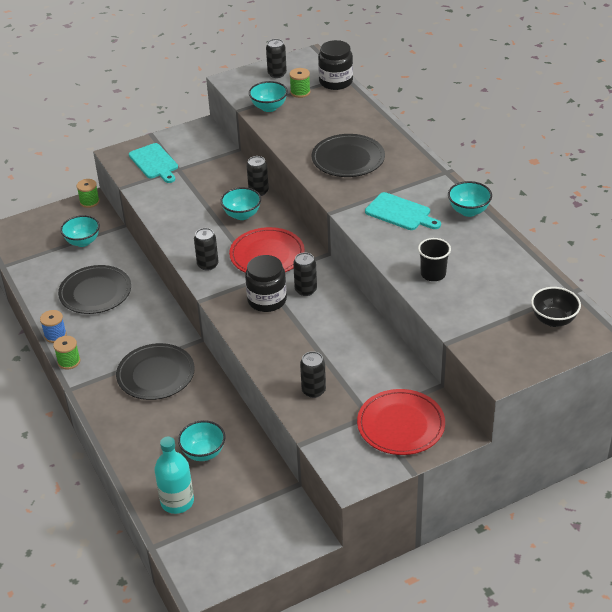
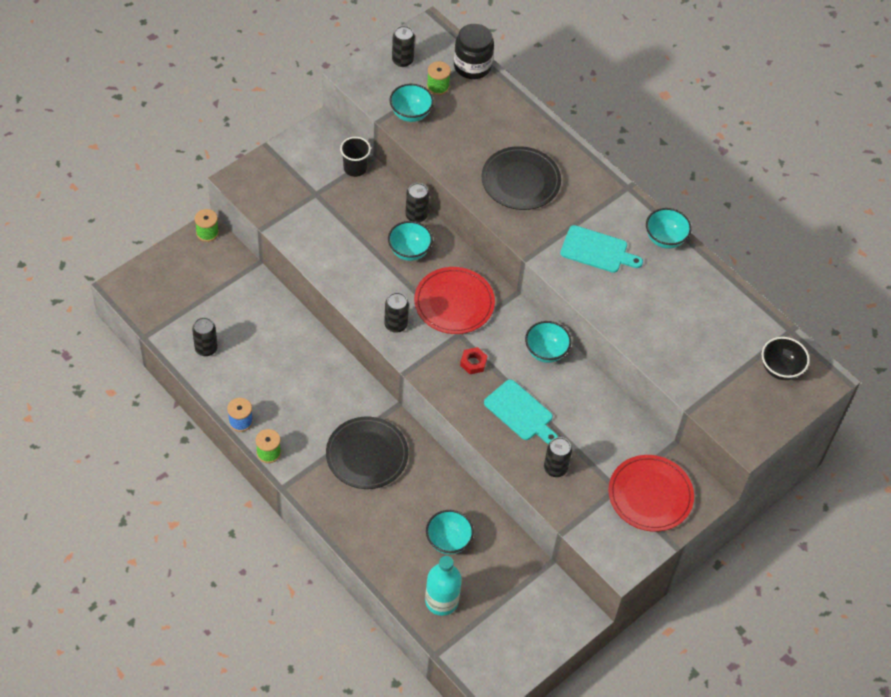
camera: 20 degrees left, 15 degrees up
(83, 242) = (222, 291): turquoise bowl -> turquoise bowl (546, 352)
(95, 292) = (262, 358): black plate -> none
(154, 163) = (285, 188): turquoise cutting board -> turquoise cutting board (520, 412)
(267, 300) = (473, 363): black jar -> red nut
(305, 290) = (509, 344): black can -> black can (206, 348)
(433, 274) = (652, 327): black cup -> black cup (355, 168)

